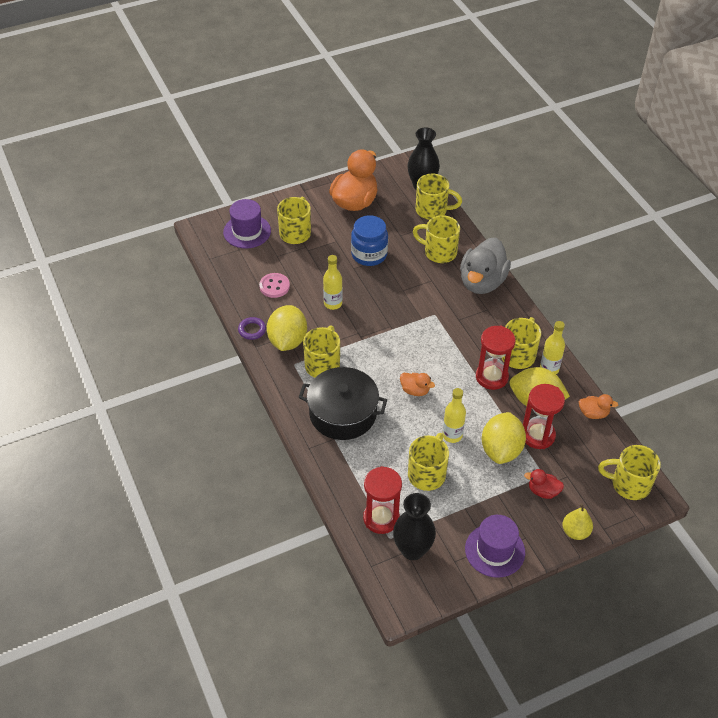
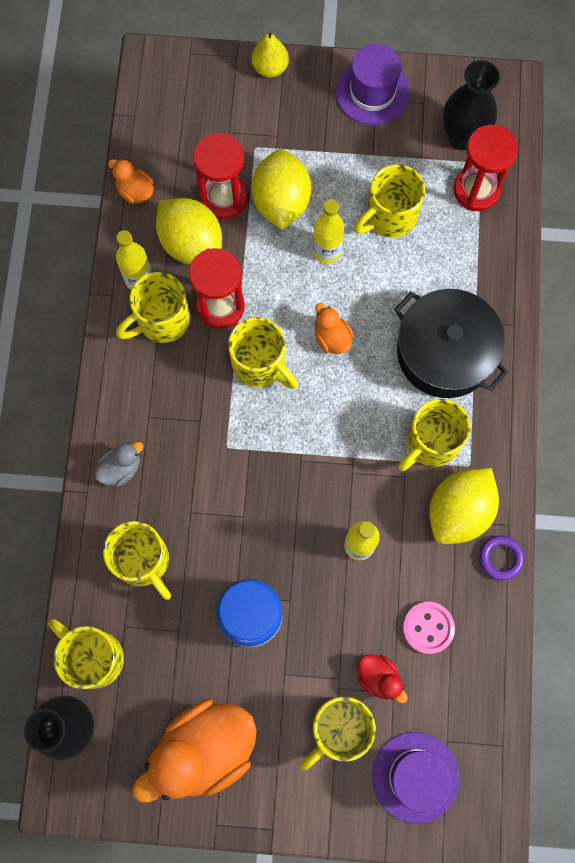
camera: 150 degrees left, 25 degrees up
(482, 282) = (121, 468): grey duck -> grey duck, size x0.47
(501, 450) = (281, 202): yellow lemon -> yellow lemon turned 45 degrees counterclockwise
(543, 491) = (270, 129): red duck -> red duck (379, 678)
(629, 484) = (168, 88): yellow mug -> yellow mug (260, 365)

